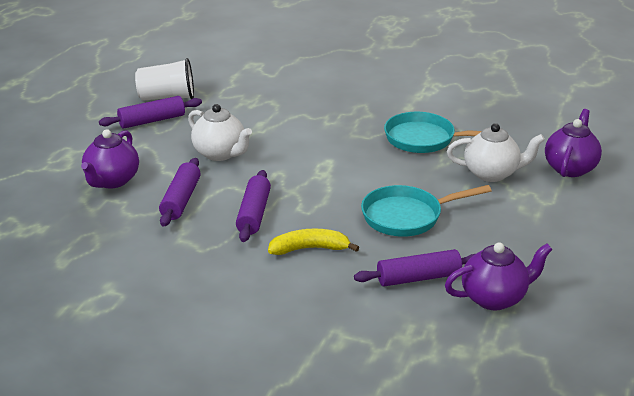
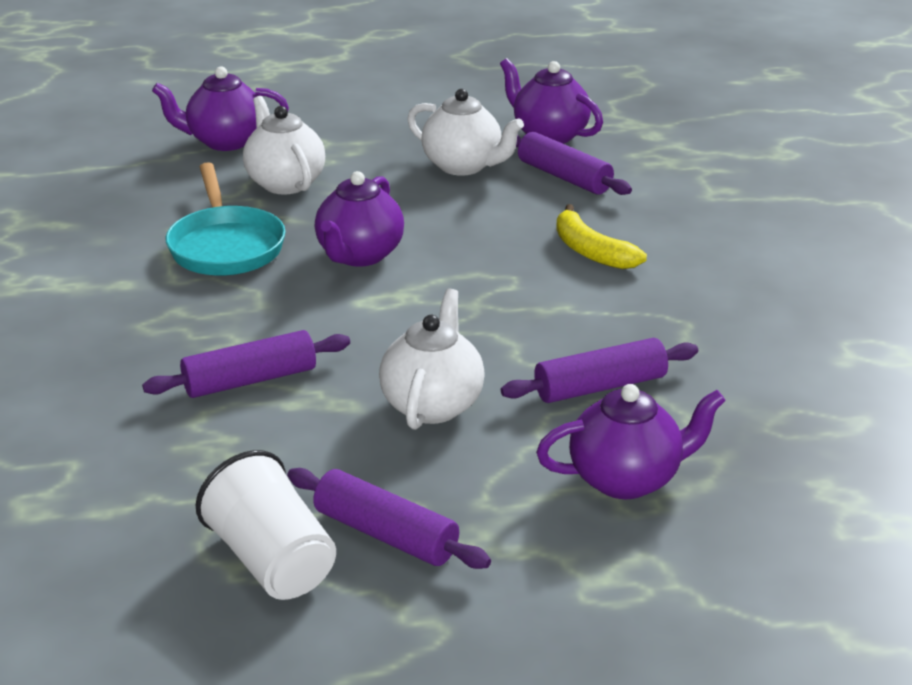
camera: 120 degrees left, 0 degrees up
(253, 214) = (564, 314): purple rolling pin -> purple rolling pin (250, 380)
(378, 173) = (359, 255): none -> purple teapot
(407, 216) = (448, 211): turquoise pan -> none
(468, 243) = (463, 166): none -> white teapot

